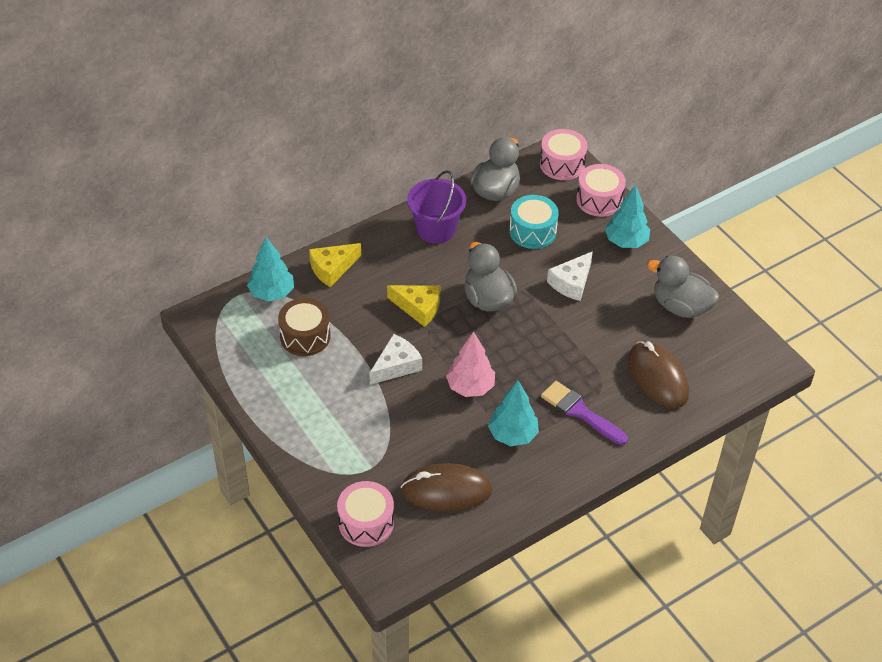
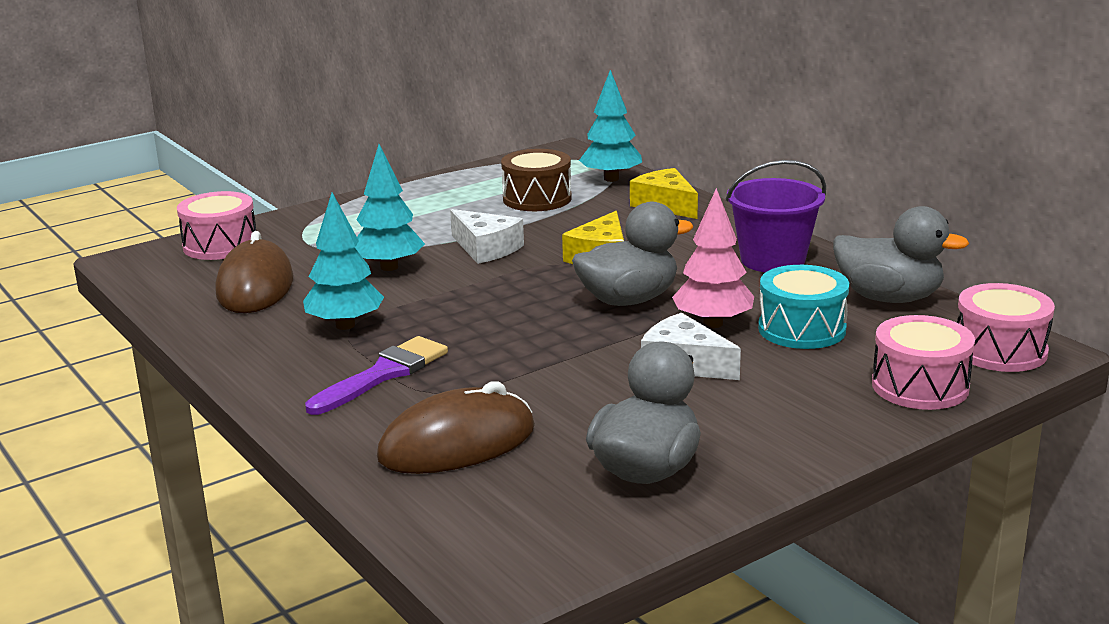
camera: 90 degrees right, 25 degrees down
(470, 387) = (443, 294): pink tree -> pink tree (712, 324)
(626, 242) = (813, 413): turquoise tree -> turquoise tree (389, 267)

